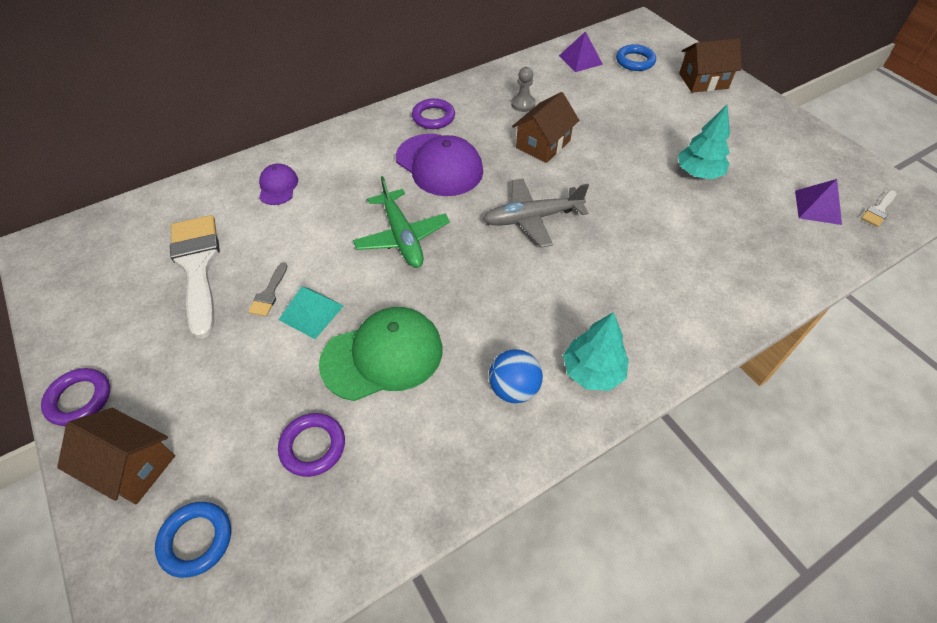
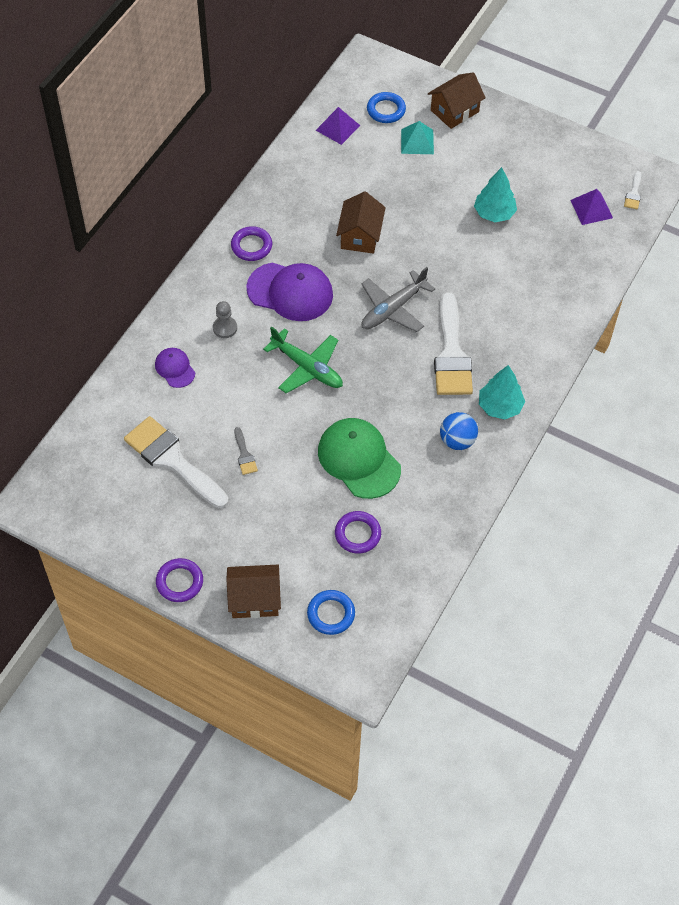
camera: 30 degrees left, 5 degrees up
(311, 312) = (286, 454): turquoise pyramid -> turquoise pyramid (417, 141)
(382, 356) = (359, 459): green cap -> green cap turned 75 degrees counterclockwise
(523, 104) = (318, 200): grey pawn -> grey pawn (225, 328)
(568, 287) = (451, 353): none -> white brush

